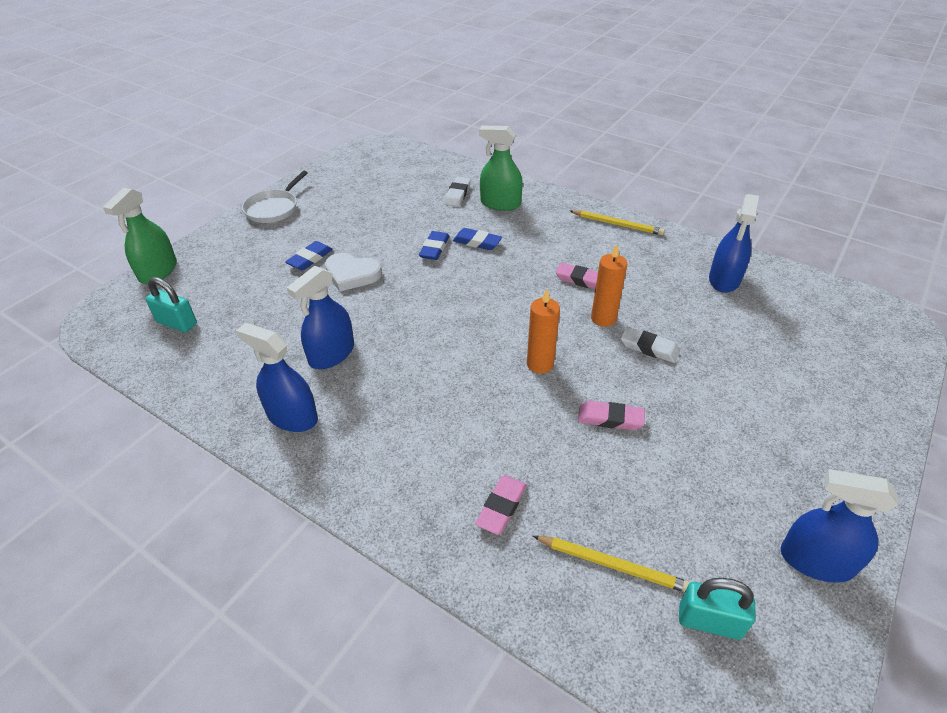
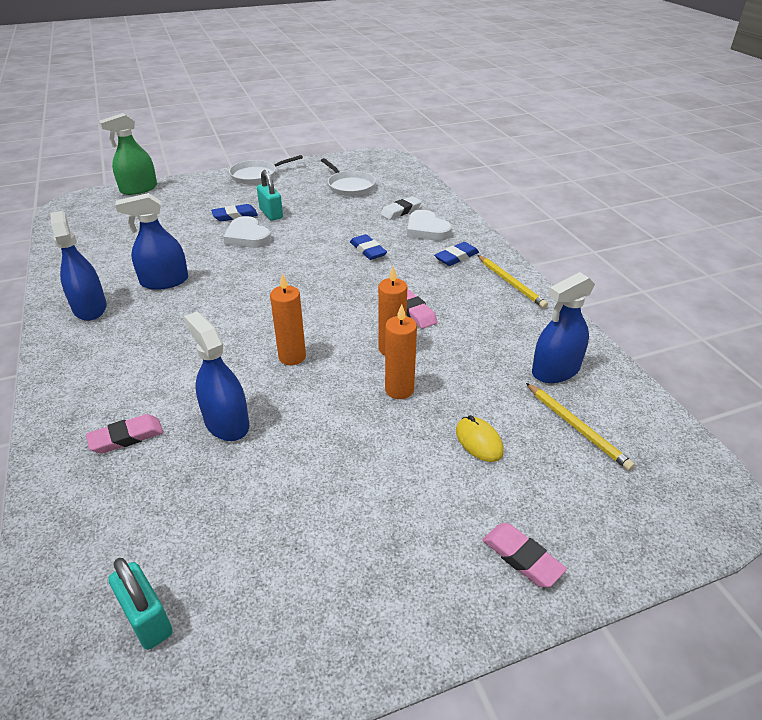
camera: 35 degrees right, 5 degrees down
(177, 323) = (107, 223): turquoise padlock -> turquoise padlock (271, 213)
(381, 187) = (349, 186): none -> white pan
(434, 248) = (329, 242): blue eraser -> blue eraser (456, 257)
(500, 203) = (427, 229): green spray bottle -> white heart
(610, 419) = (289, 424): pink eraser -> pink eraser (522, 558)
(612, 565) = (140, 526): yellow pencil -> yellow pencil (577, 427)
(649, 348) = (399, 390): white eraser -> orange candle
(742, 357) = (479, 441): none -> yellow mouse
(816, 561) = (300, 644): blue spray bottle -> blue spray bottle (226, 423)

